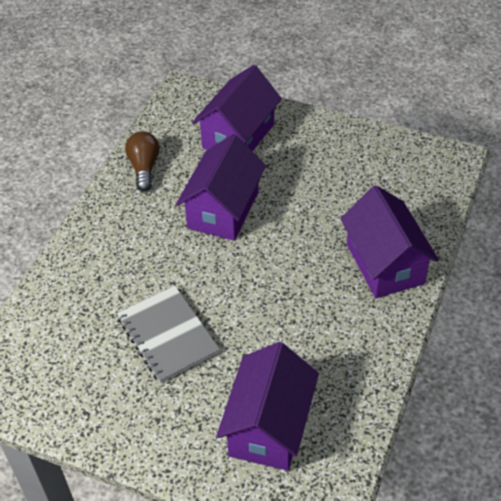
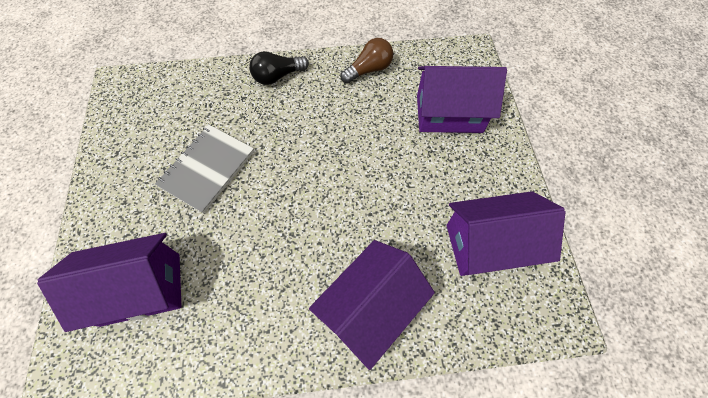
camera: 60 degrees right, 15 degrees up
(93, 240) = (278, 76): none -> black light bulb
(223, 210) = (357, 143): purple house -> purple house (488, 244)

